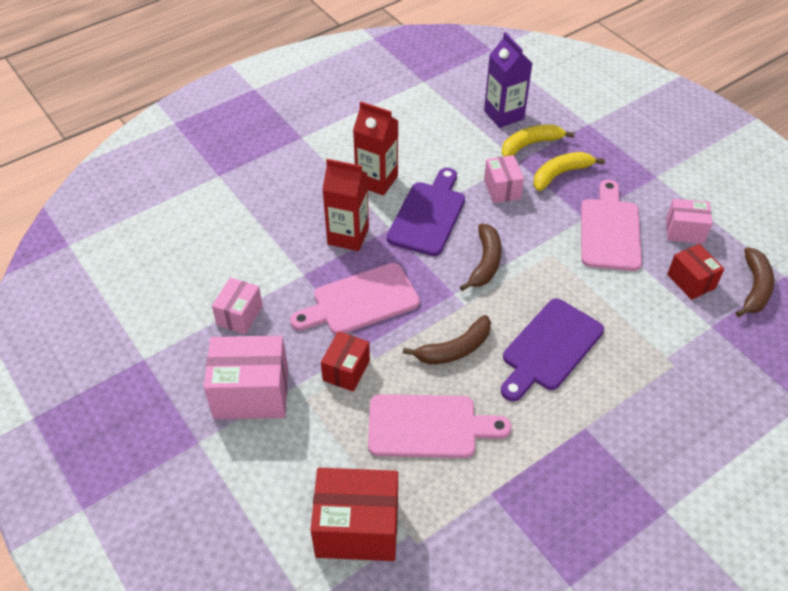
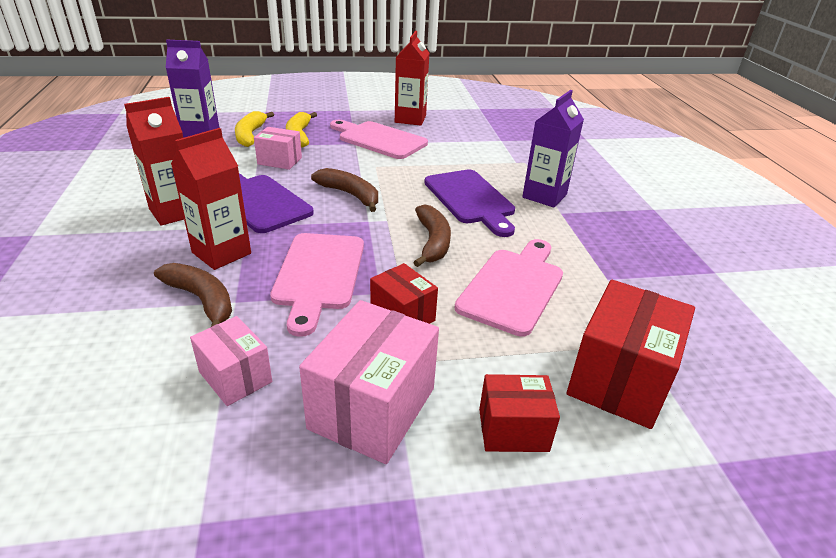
camera: 65 degrees left, 15 degrees down
(608, 404) = (544, 196): none -> purple carton
(684, 231) = (410, 119): pink box -> red carton
(691, 281) = (456, 132): red box -> red box (513, 430)
(754, 288) = (481, 118): brown banana -> brown banana (202, 300)

